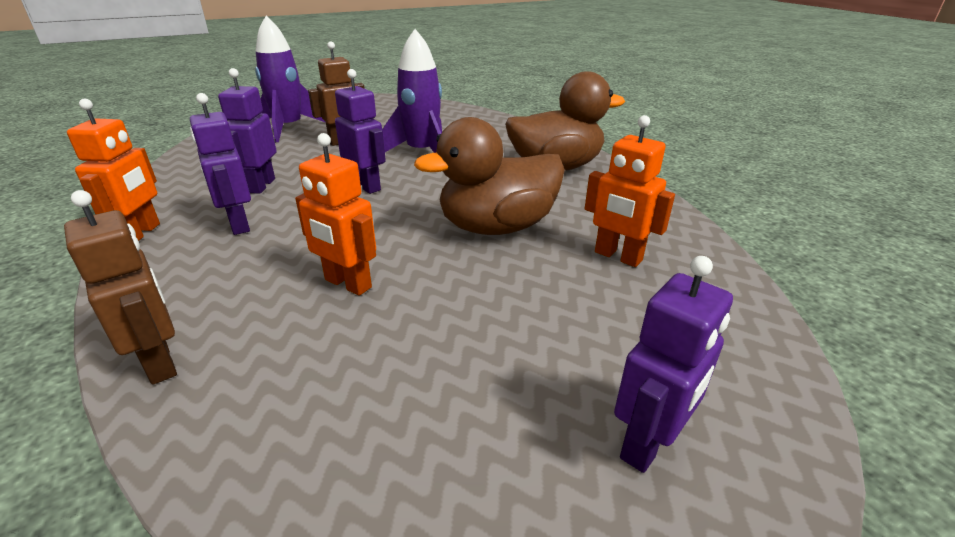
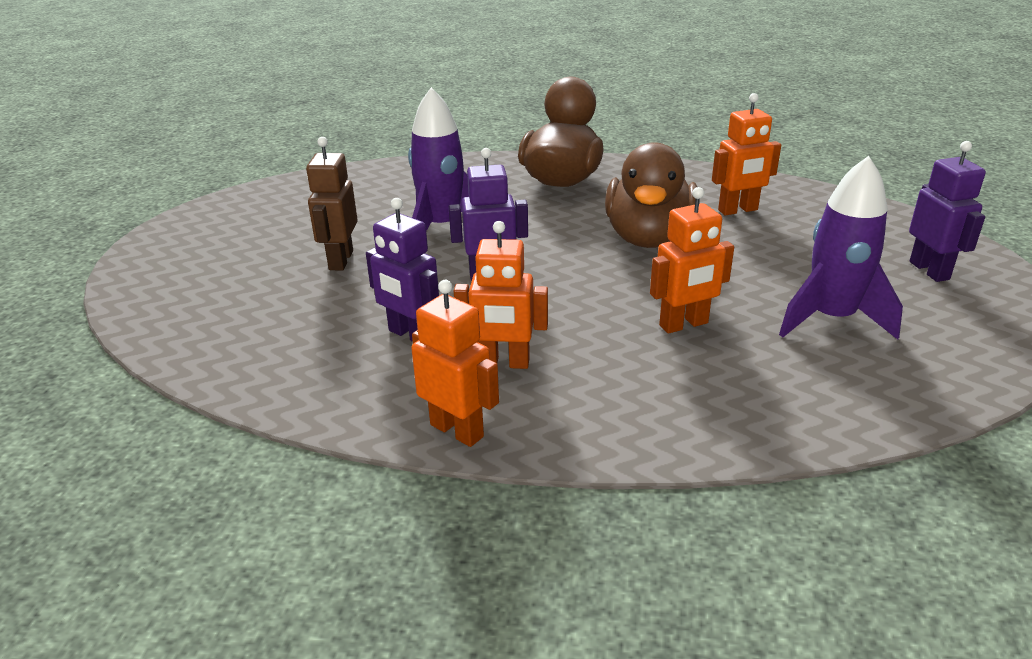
camera: 55 degrees left, 0 degrees up
(160, 362) = (739, 432): brown robot -> none
(238, 224) = (503, 363): purple robot -> orange robot
(289, 128) = (231, 286): purple rocket -> purple rocket (831, 319)

